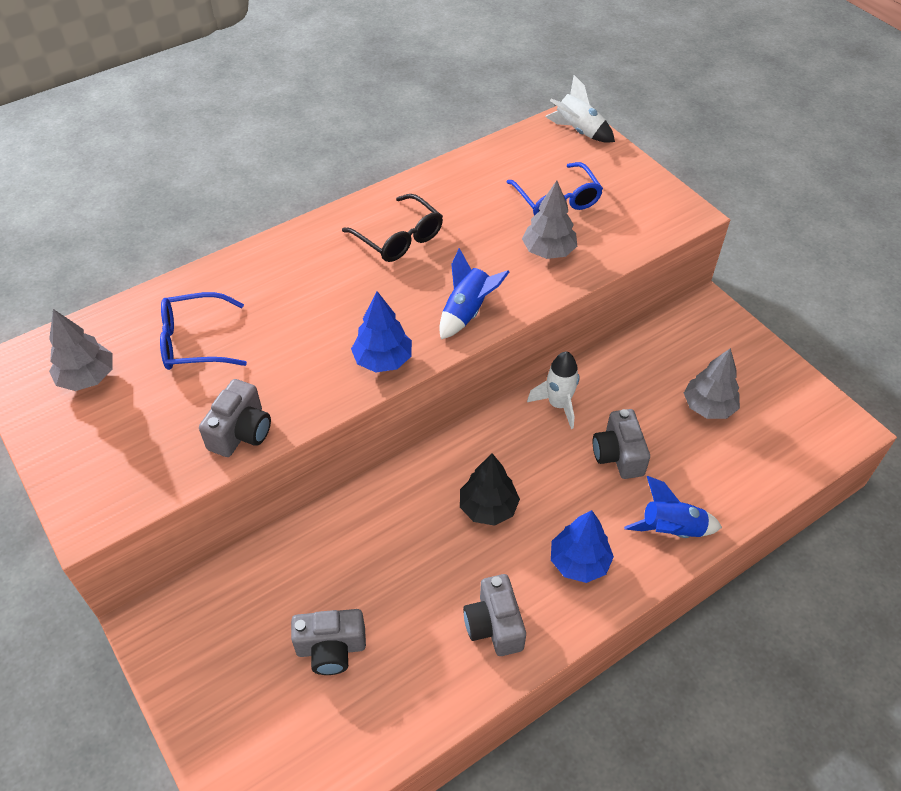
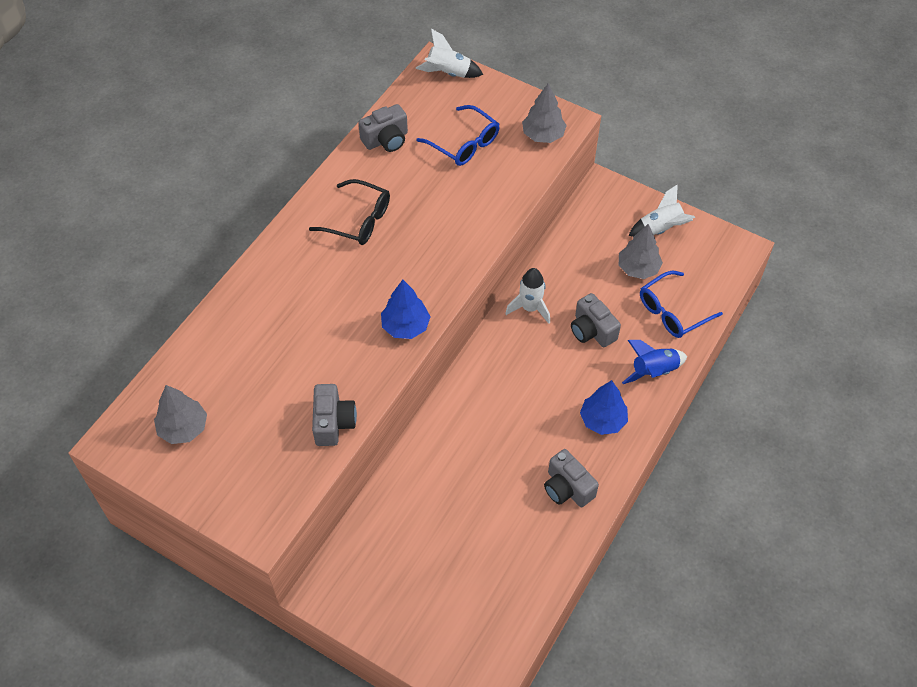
camera: 25 degrees left, 5 degrees up
(195, 341) = (250, 367): blue glasses -> blue glasses (672, 312)
(331, 648) = (464, 552): grey camera -> grey camera (386, 140)
(467, 312) = (446, 264): blue rocket -> none
(488, 508) = (519, 407): black tree -> none
(548, 251) = (480, 191): grey tree -> grey tree (543, 135)
(757, 373) = (660, 229): none -> white rocket

